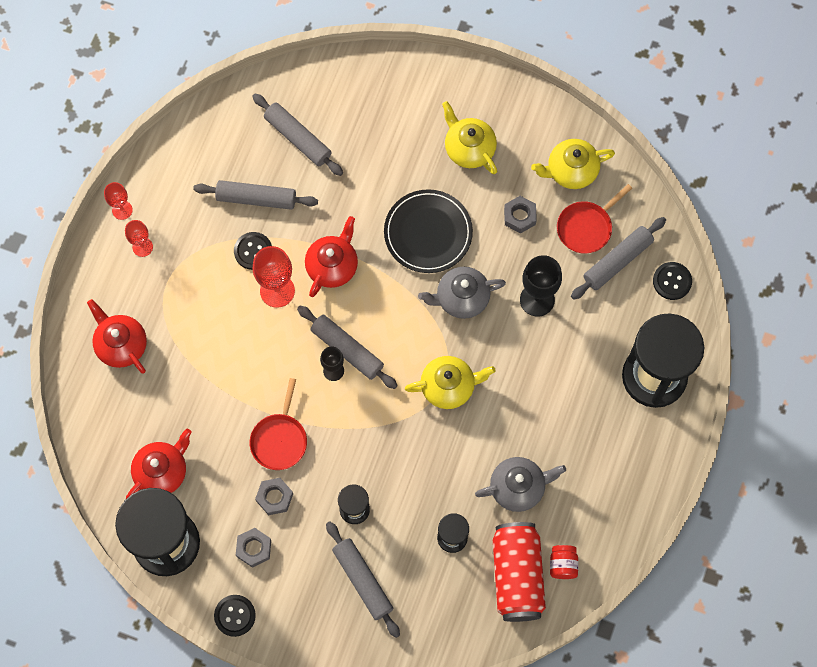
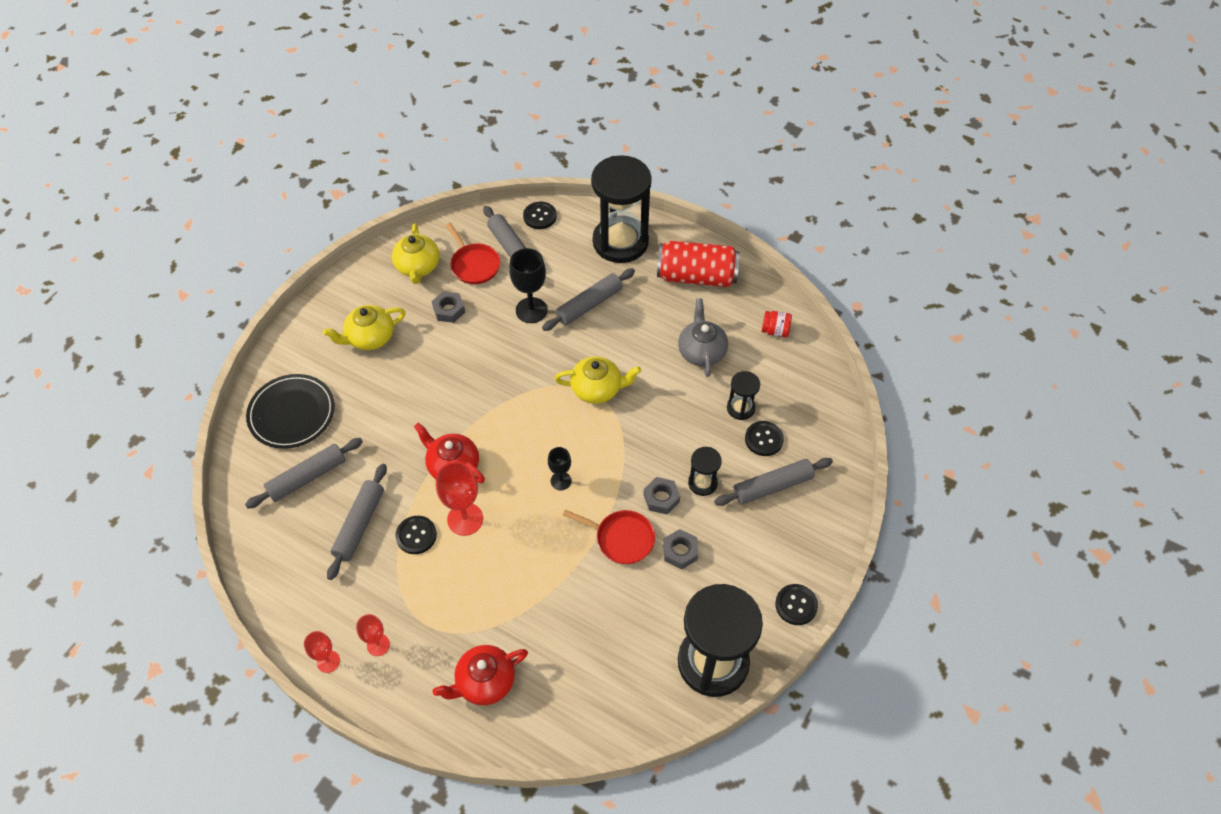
camera: 80 degrees left, 15 degrees down
(162, 471) = (635, 657): red teapot -> none
(254, 548) = (729, 578): grey nut -> grey nut (661, 498)
(347, 350) = (542, 466): grey rolling pin -> grey rolling pin (589, 305)
(417, 566) = (764, 439): none -> black button
(428, 233) = (443, 382): black plate -> black plate (292, 413)
(449, 386) = (597, 389): yellow teapot -> yellow teapot turned 90 degrees clockwise
(461, 298) = (515, 366): grey teapot -> none
(517, 575) = (781, 365): red can -> red can (696, 276)

